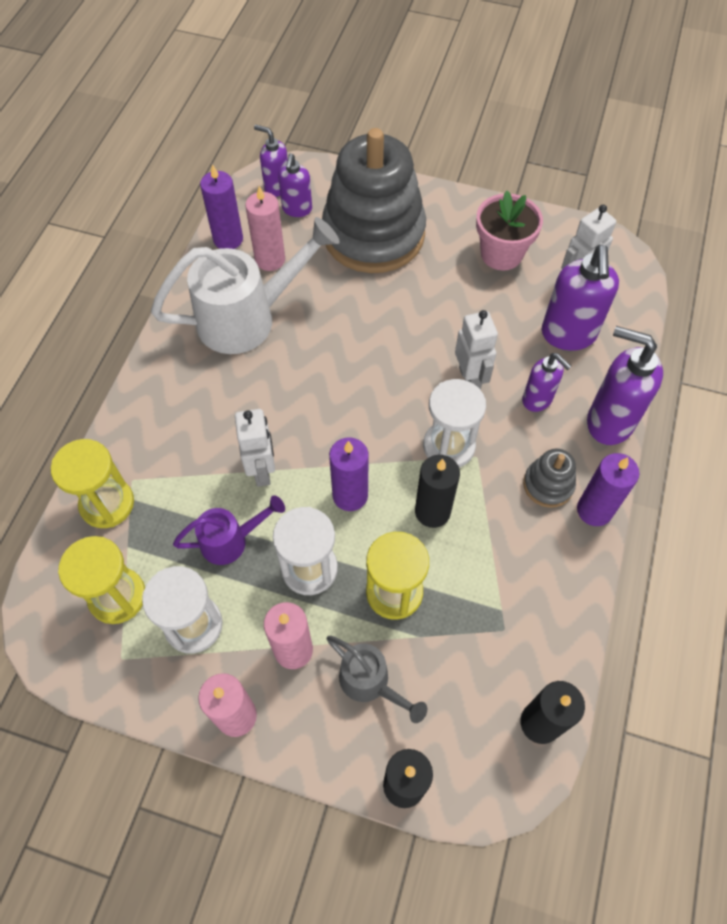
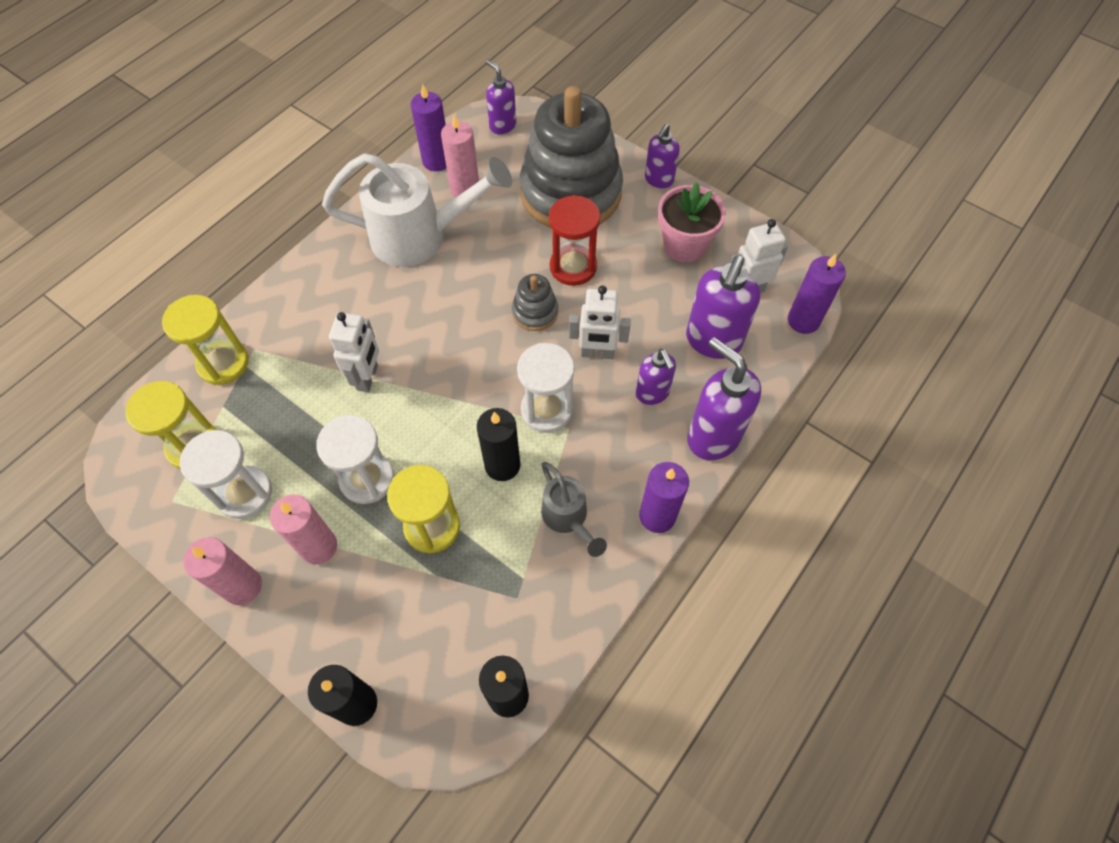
camera: 20 degrees right, 0 degrees up
(231, 541) = (311, 431): purple watering can -> none
(297, 209) = (511, 151): purple soap dispenser -> purple soap dispenser (658, 180)
(350, 495) = (434, 425): purple candle -> purple candle (803, 320)
(370, 683) = (371, 601): grey watering can -> grey watering can (568, 518)
(409, 304) = (573, 267): none -> red hourglass
(470, 378) = (597, 353): white robot -> white robot turned 90 degrees clockwise
(548, 485) = (624, 477): grey stacking toy -> grey stacking toy (535, 312)

